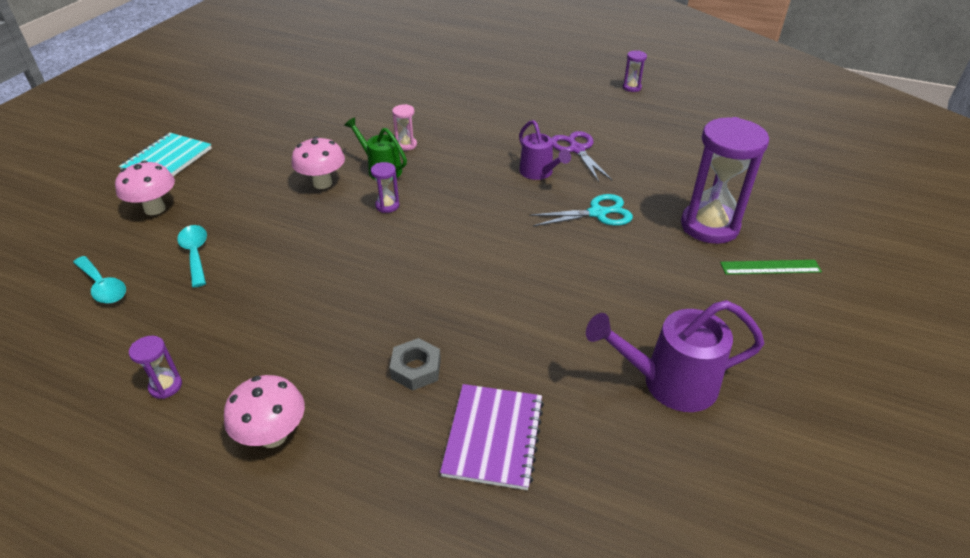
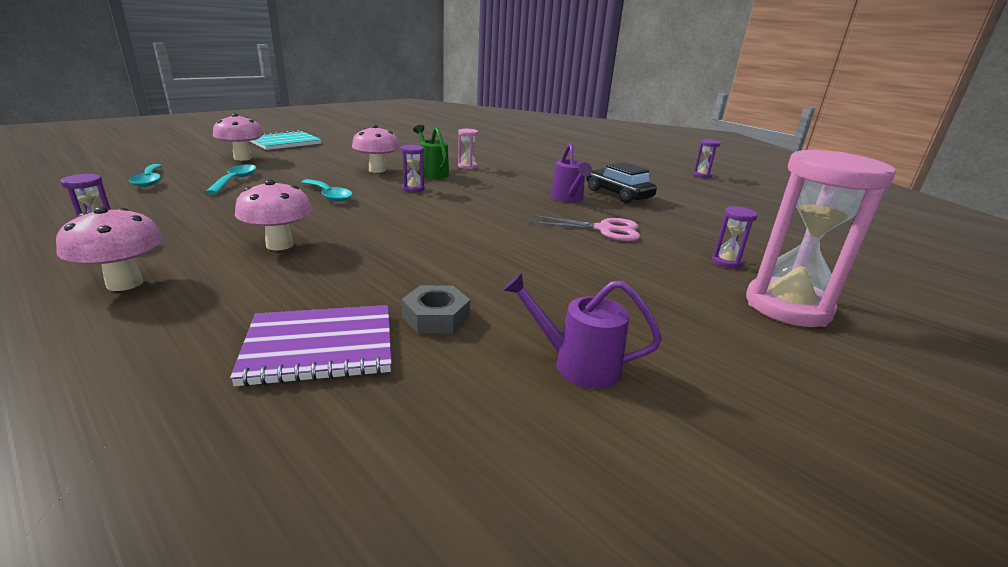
camera: 20 degrees right, 15 degrees down
(317, 246) = (329, 195): none -> turquoise spoon
(348, 338) = (279, 245): none -> pink mushroom
(416, 369) = (310, 278): grey nut -> grey nut (436, 317)
(493, 437) = (320, 347): purple notebook -> purple notebook turned 45 degrees clockwise
(577, 149) = (618, 194): purple scissors -> black car
(597, 213) = (604, 229): turquoise scissors -> pink scissors
(668, 383) = (577, 364): purple watering can -> purple watering can, size x0.65
(709, 226) = (726, 262): purple hourglass -> purple hourglass, size x0.43
(770, 267) = (787, 306): green ruler -> pink hourglass

